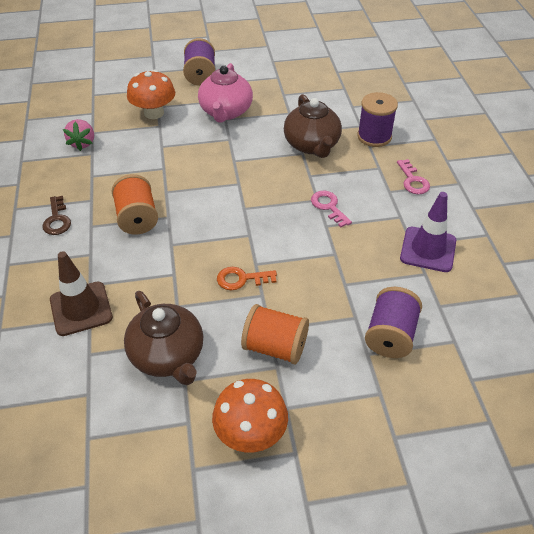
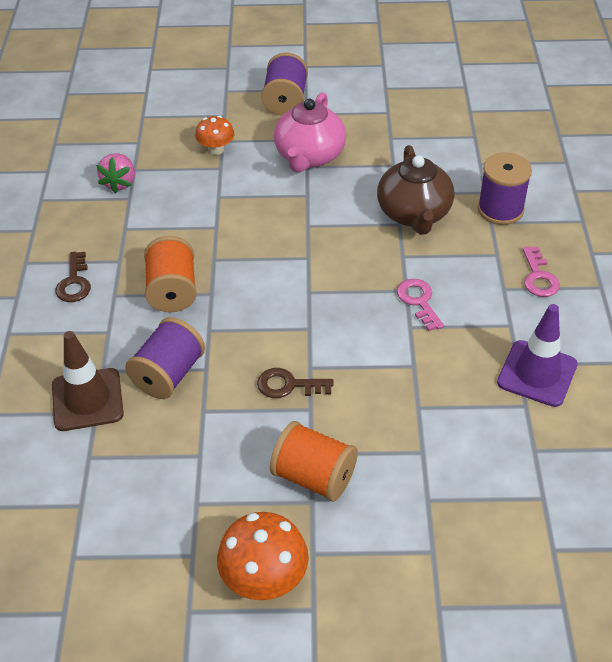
camera: 10 degrees right, 0 degrees up
(154, 113) = (216, 149): orange mushroom -> orange mushroom, size x0.63
(168, 356) = (182, 471): brown teapot -> none
(241, 279) = (288, 385): orange key -> brown key
(390, 335) = (462, 480): purple spool -> purple spool (168, 375)

